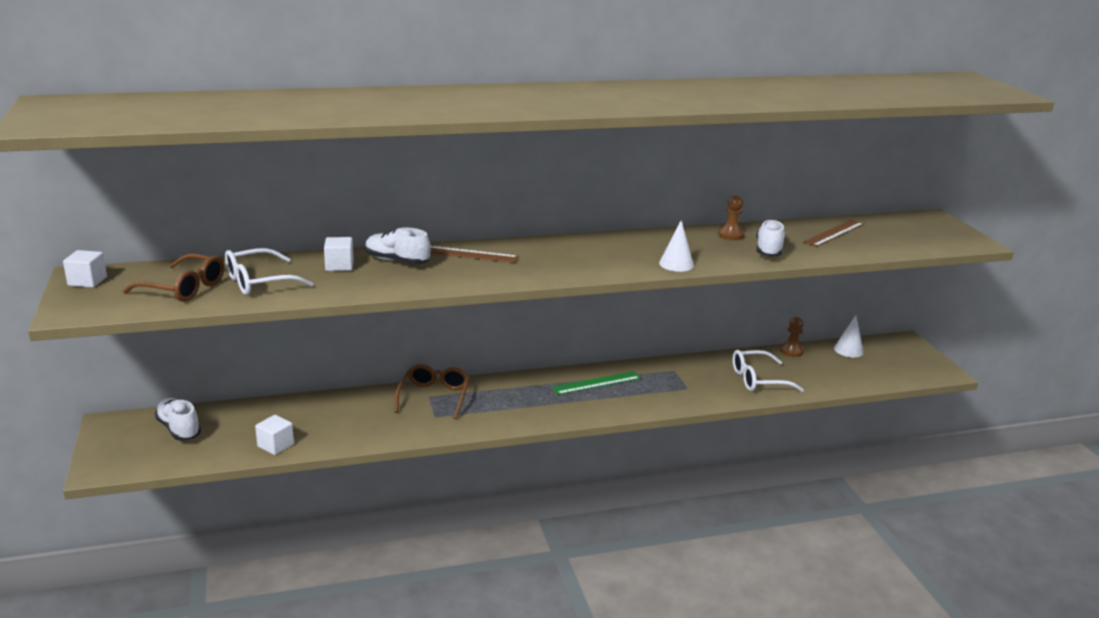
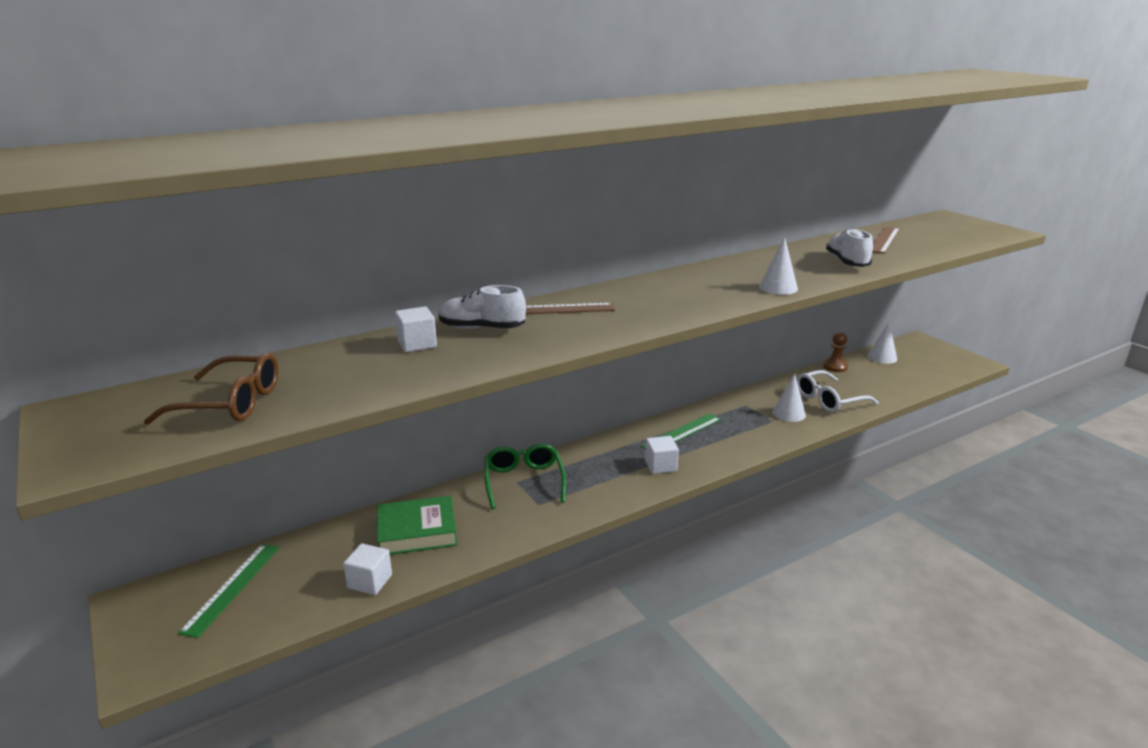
camera: 15 degrees left, 0 degrees up
(87, 281) = (81, 417): white cube -> white cube (660, 466)
(179, 429) = (232, 588): white shoe -> green ruler
(258, 282) = (328, 379): white glasses -> none
(329, 417) = (417, 531): none -> green book
(434, 396) = (524, 481): brown glasses -> green glasses
(708, 385) = (789, 413): none -> white cone
(731, 235) = (797, 254): brown pawn -> none

